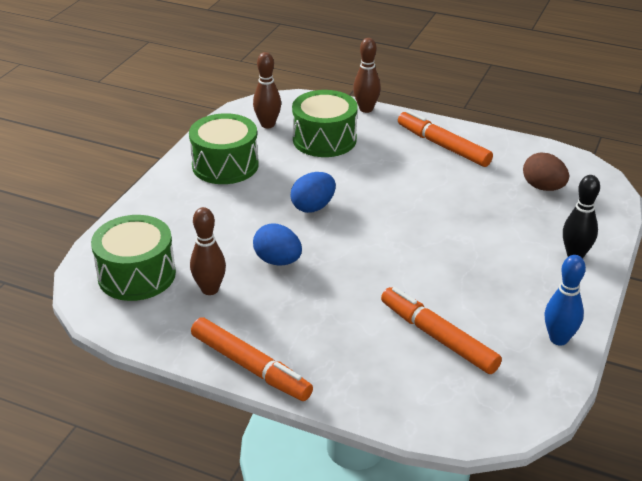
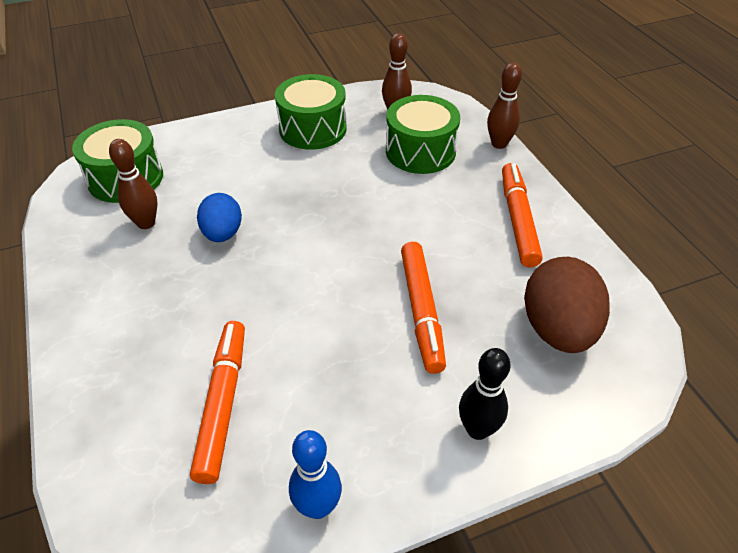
camera: 45 degrees right, 10 degrees up
(250, 367) = (68, 308): orange marker -> orange marker (421, 311)
(313, 207) = (319, 205): blue egg -> none
(543, 187) = (557, 329): brown egg -> brown egg, size x1.60

